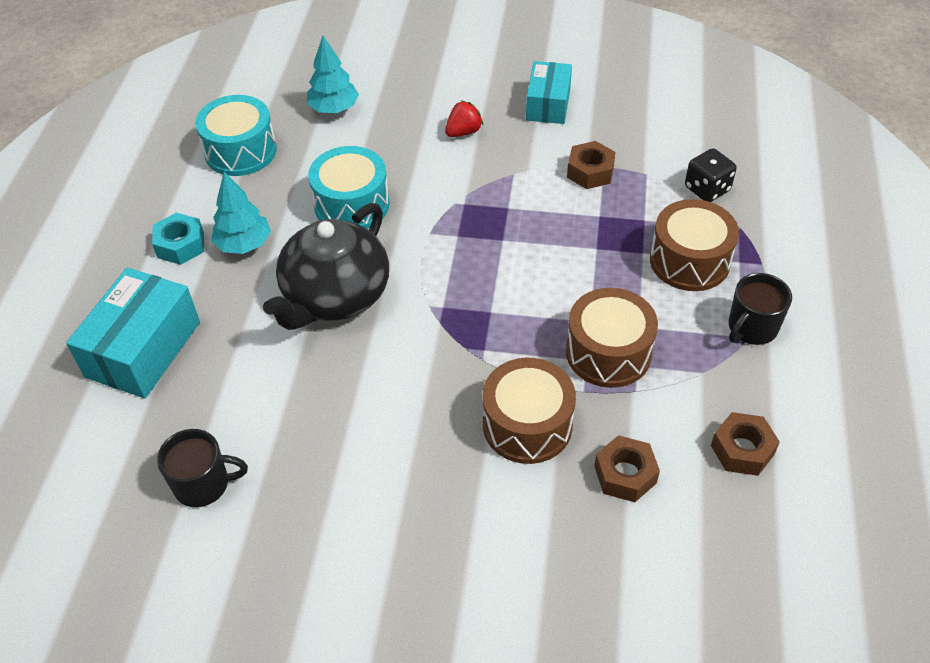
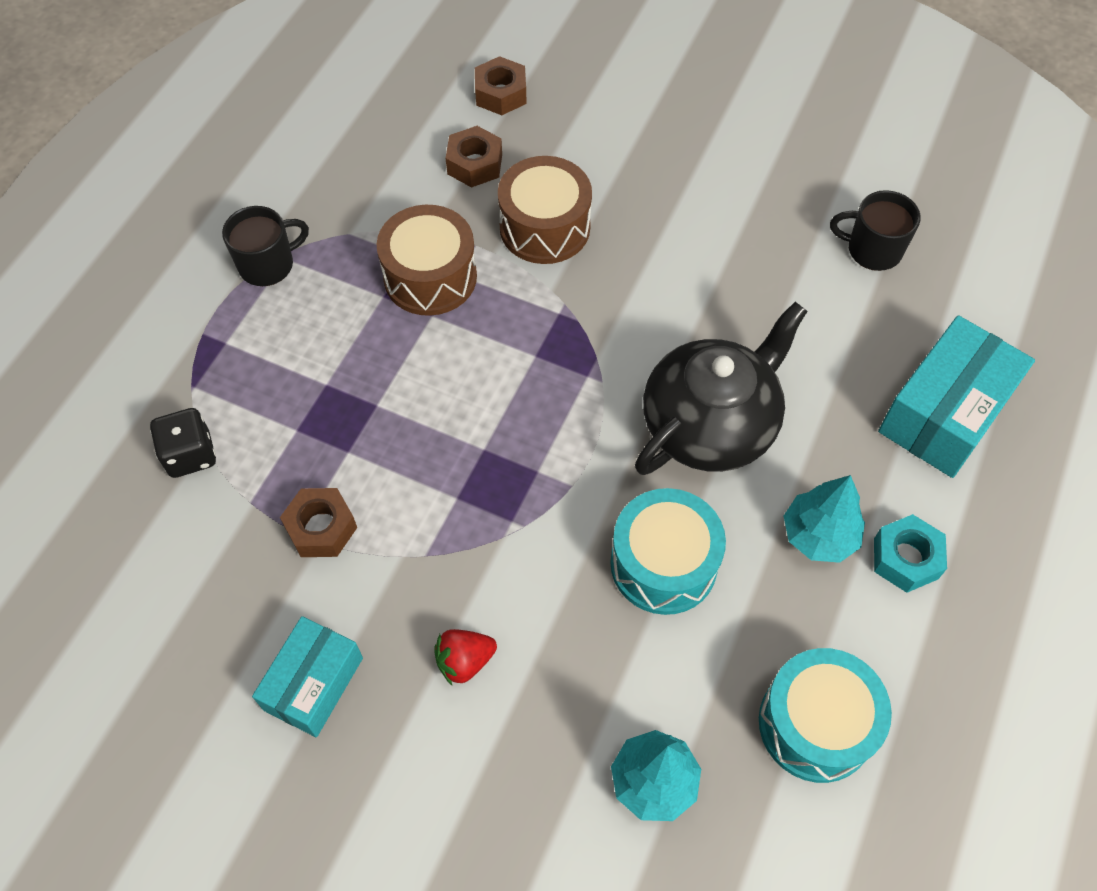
camera: 165 degrees left, 10 degrees up
(689, 261) = (279, 359): brown drum -> none
(742, 450) = (358, 158): brown nut -> brown nut (501, 94)

